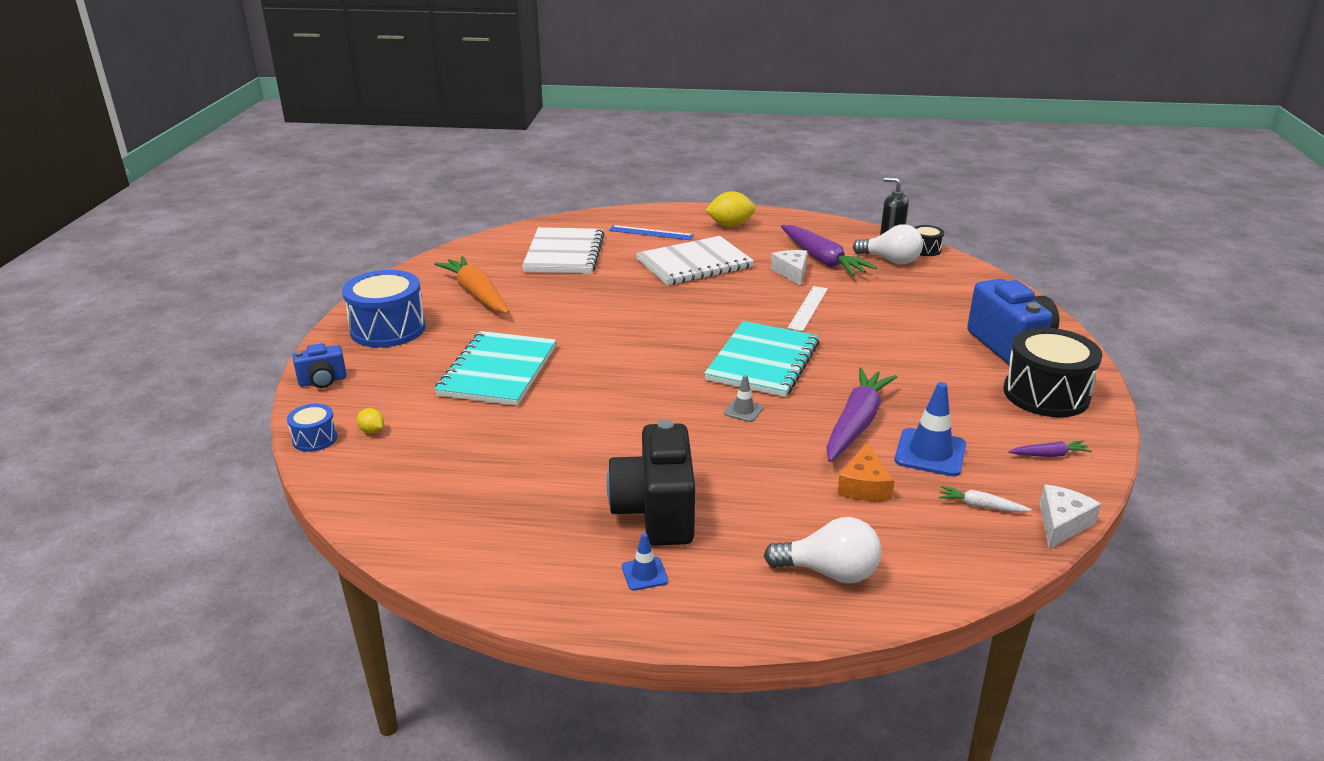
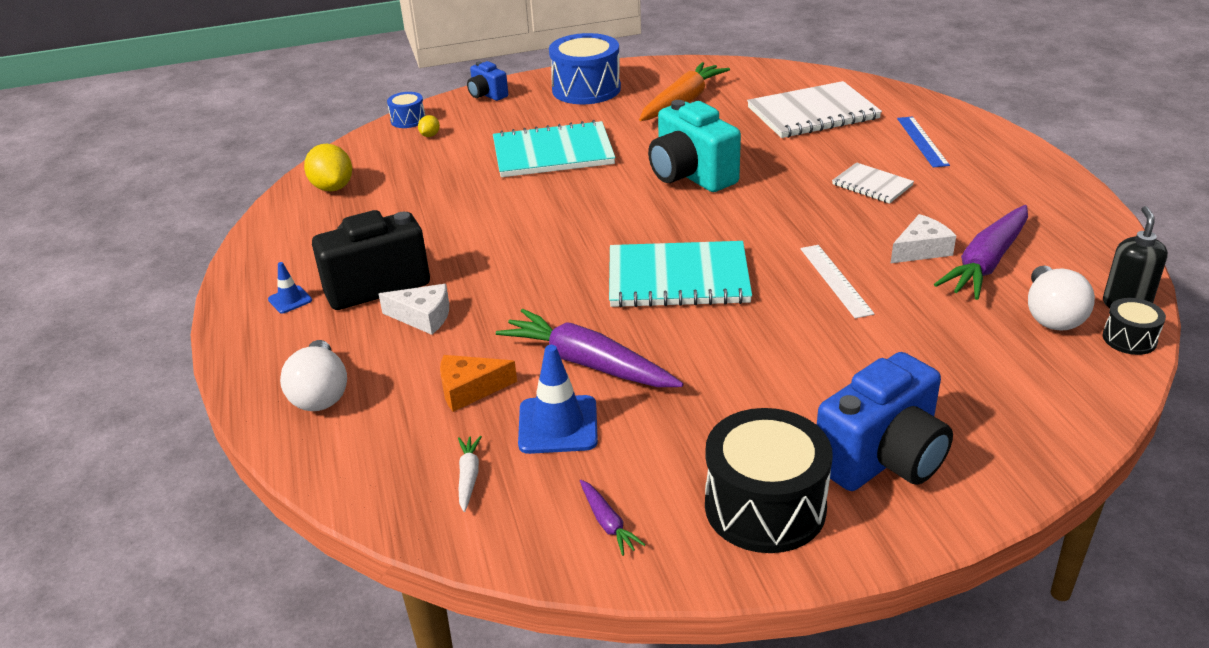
camera: 70 degrees right, 5 degrees up
(611, 321) = (691, 176): none -> turquoise camera
(694, 264) = (872, 185): white notebook -> white notebook, size x0.53
(730, 225) = (1008, 181): yellow lemon -> yellow lemon (332, 187)
(743, 410) = (568, 289): grey traffic cone -> none
(808, 308) = (835, 280): white ruler -> white ruler turned 75 degrees clockwise
(856, 424) = (588, 363): purple carrot -> purple carrot turned 150 degrees counterclockwise
(1061, 523) = (461, 545): white cheese -> white cheese (423, 317)

